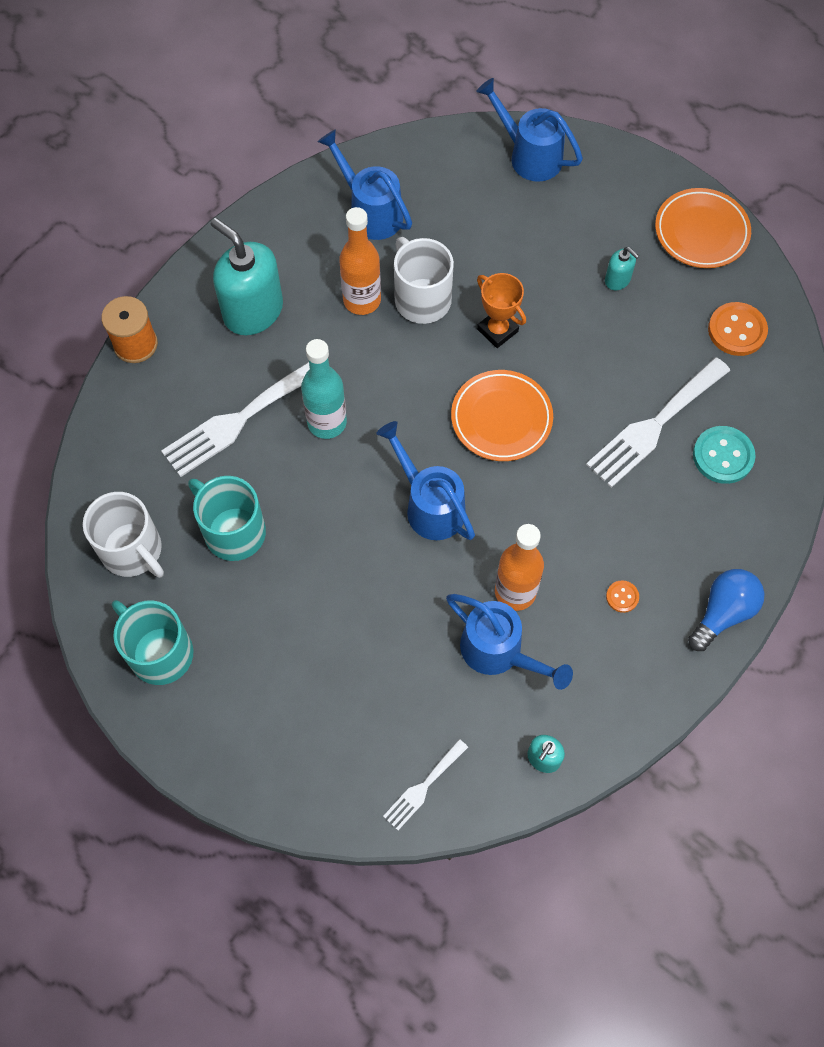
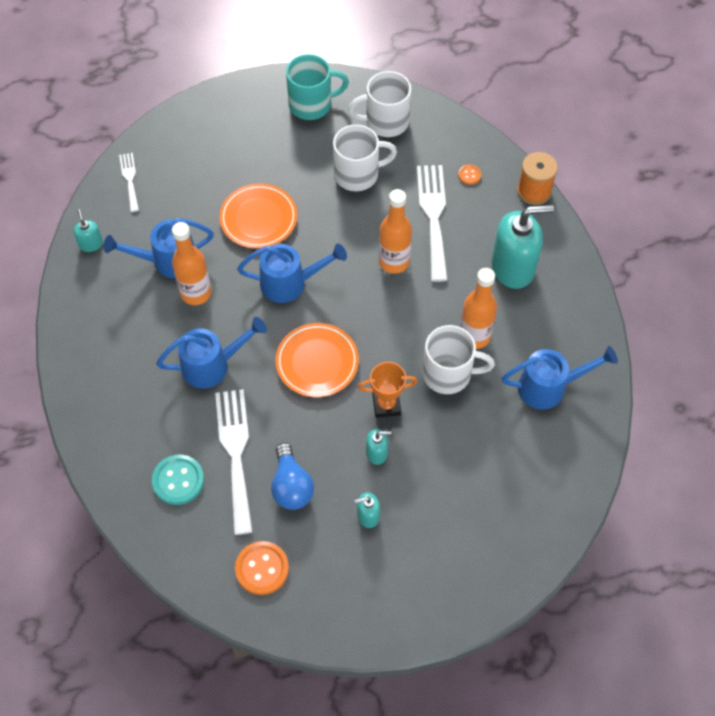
camera: 125 degrees right, 5 degrees down
(233, 531) = (358, 174): turquoise mug -> white mug
(327, 422) = (394, 262): turquoise bottle -> orange bottle
(529, 155) = (528, 534): blue watering can -> blue watering can (212, 365)
(552, 309) = (377, 453): none -> turquoise soap dispenser
(622, 597) = (141, 348): orange button -> orange button (469, 175)
(701, 232) = (364, 612): orange plate -> orange plate (258, 219)
(723, 612) = (81, 398): blue light bulb -> blue light bulb (291, 486)

